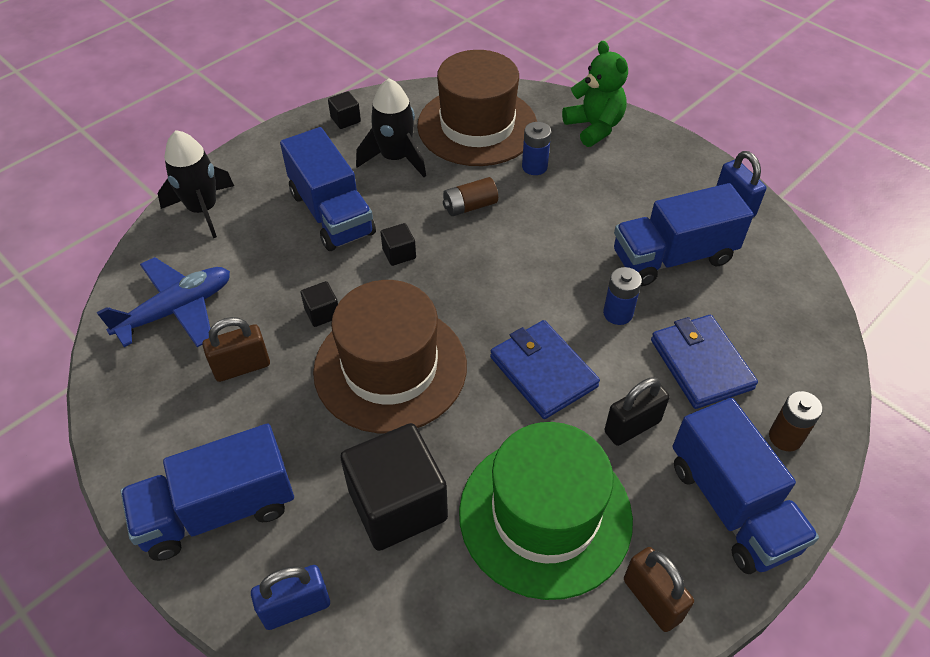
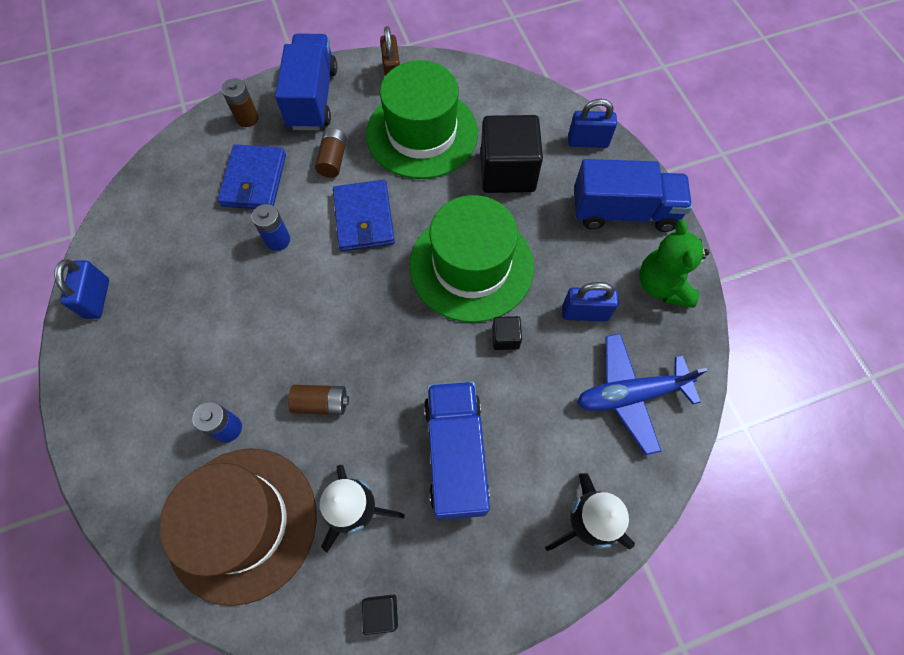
camera: 155 degrees left, 15 degrees up
(242, 367) = (585, 313): brown padlock -> blue padlock
(390, 368) = (471, 266): brown hat -> green hat
(399, 253) = (414, 374): black cube -> none
(594, 127) = (127, 459): green teddy bear -> green teddy bear (662, 285)
(632, 427) = (333, 160): black padlock -> brown battery
(673, 257) = (195, 270): blue truck -> none

